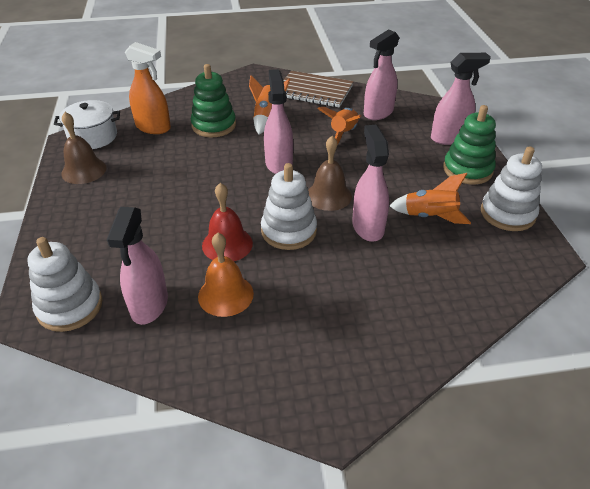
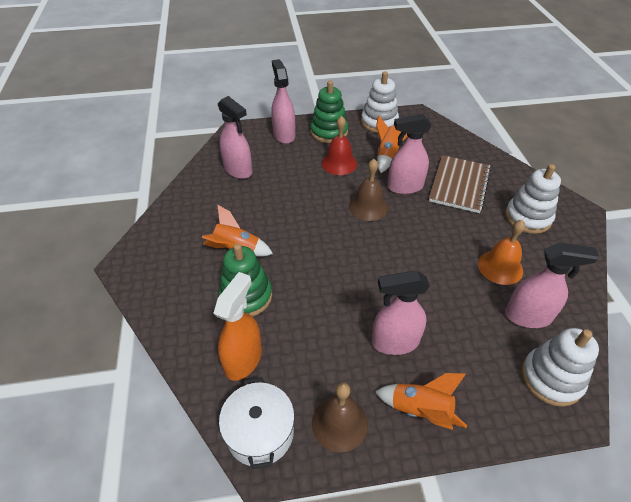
camera: 90 degrees left, 5 degrees up
(227, 244) = (443, 270): red bell -> red bell (339, 163)
(278, 163) = (321, 239): pink spray bottle -> pink spray bottle (394, 342)
(289, 231) = (418, 231): white stacking toy -> white stacking toy (528, 217)
(314, 91) = (185, 212): brown notebook -> brown notebook (459, 185)
(343, 134) = (274, 194): orange rocket -> orange rocket (420, 411)

